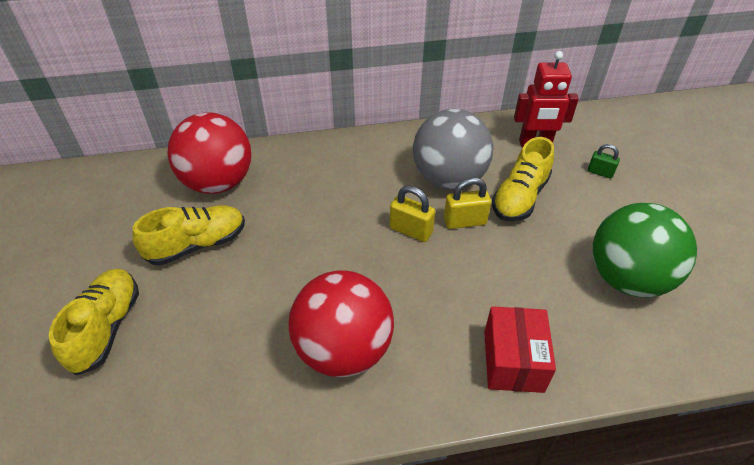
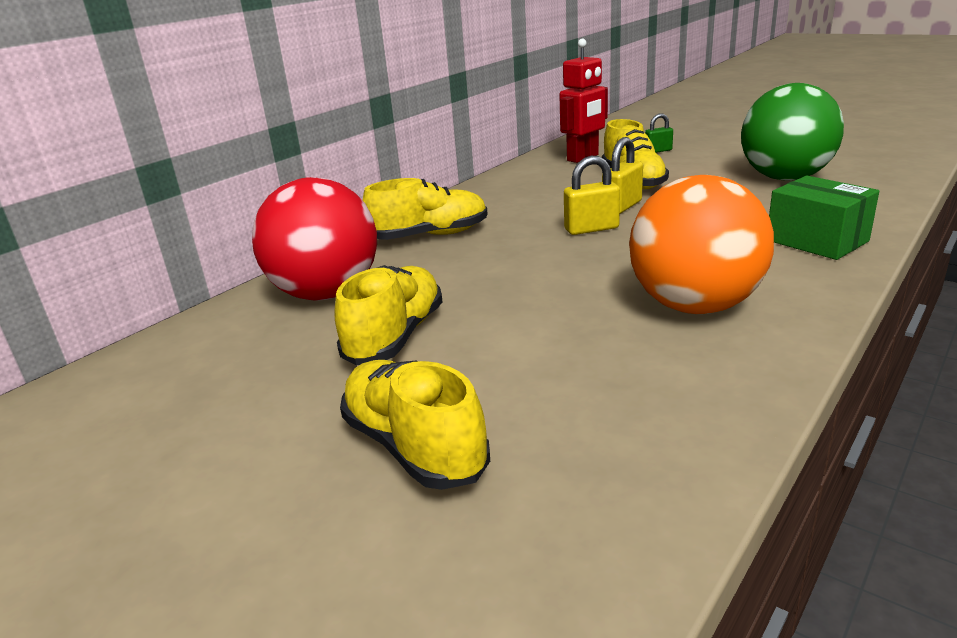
camera: 40 degrees left, 20 degrees down
(326, 166) = (429, 236): none -> yellow shoe
(343, 349) = (694, 306): red ball -> orange ball
(448, 179) = (558, 196): grey ball -> none
(513, 361) = (817, 241): red box -> green box

